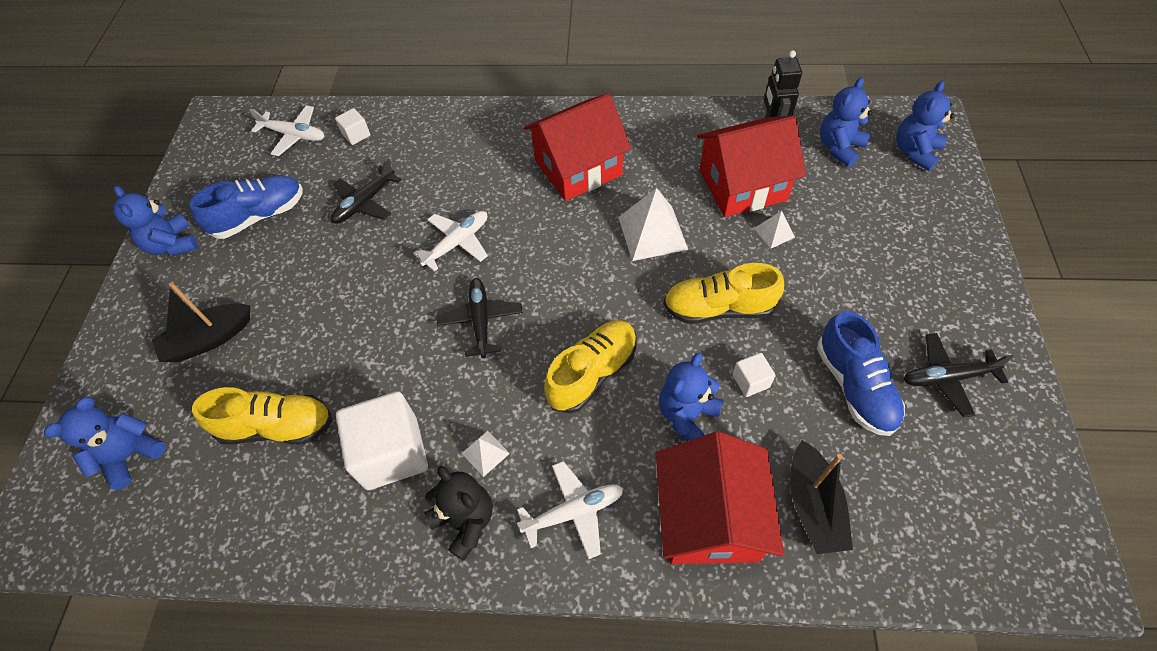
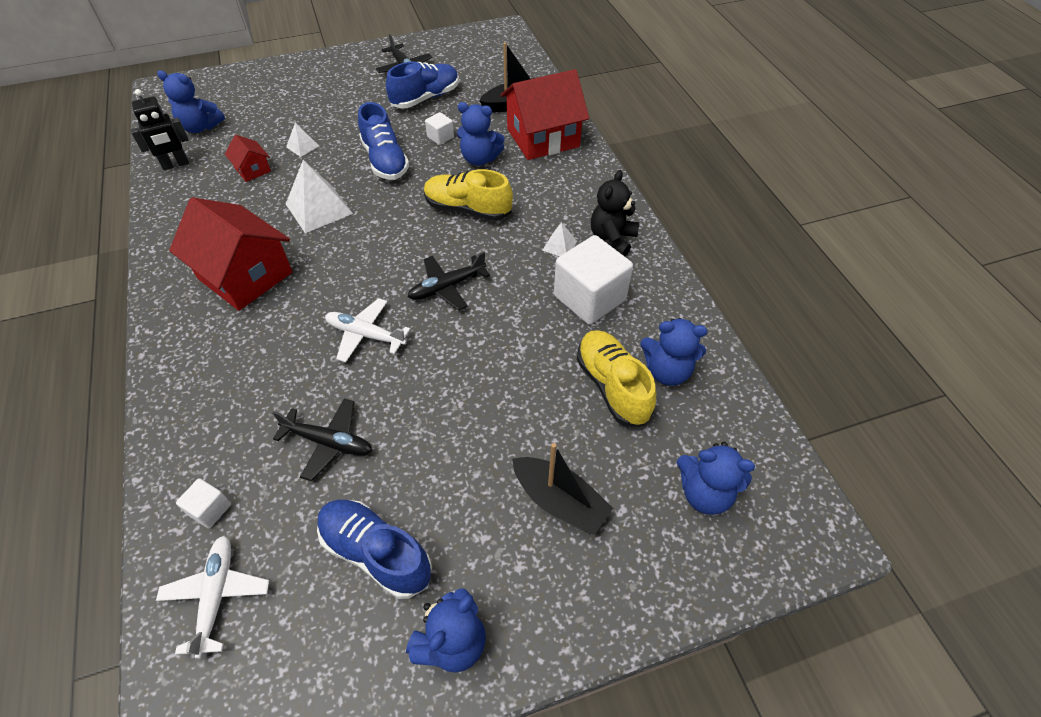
camera: 115 degrees left, 5 degrees down
(574, 512) = (574, 191): white plane -> none
(718, 308) = (385, 160): yellow shoe -> blue shoe
(742, 185) = (252, 169): red house -> red house, size x0.47
(915, 152) = (202, 93): blue teddy bear -> blue teddy bear (667, 371)

